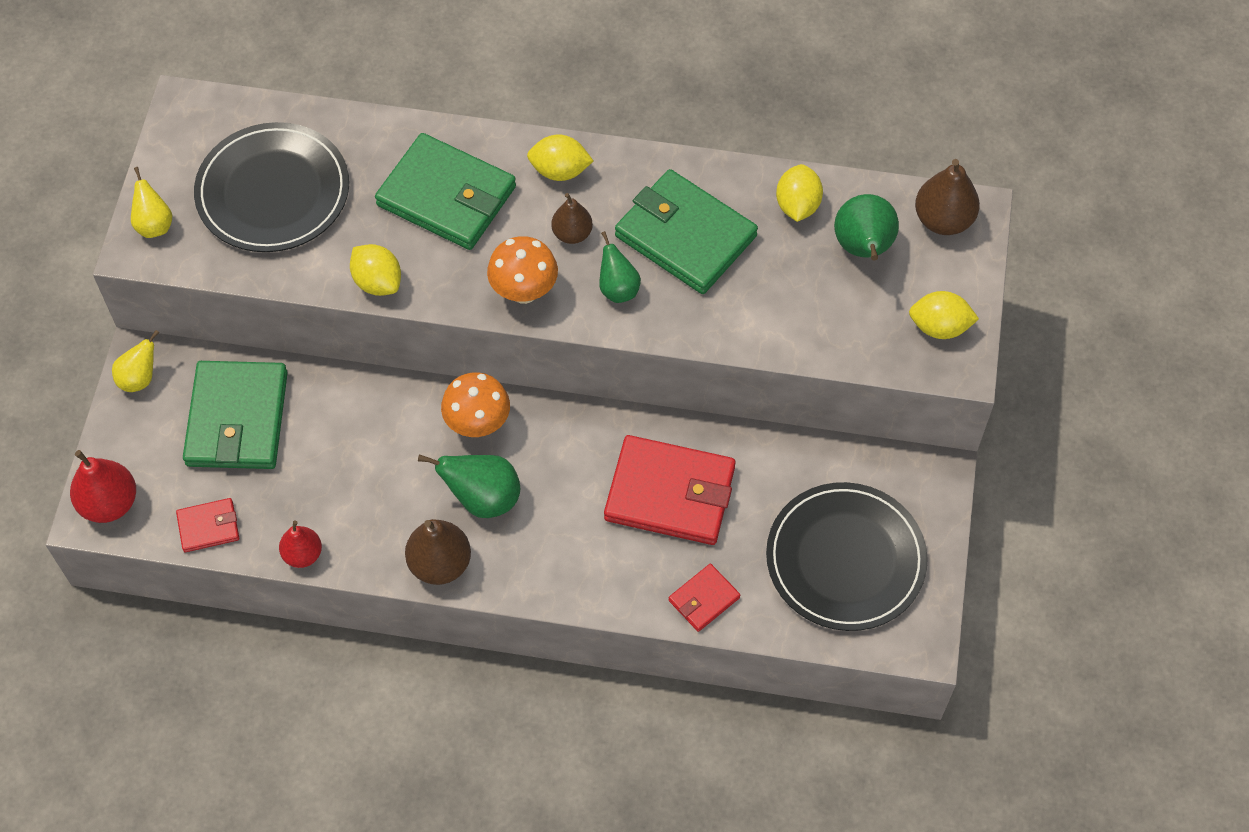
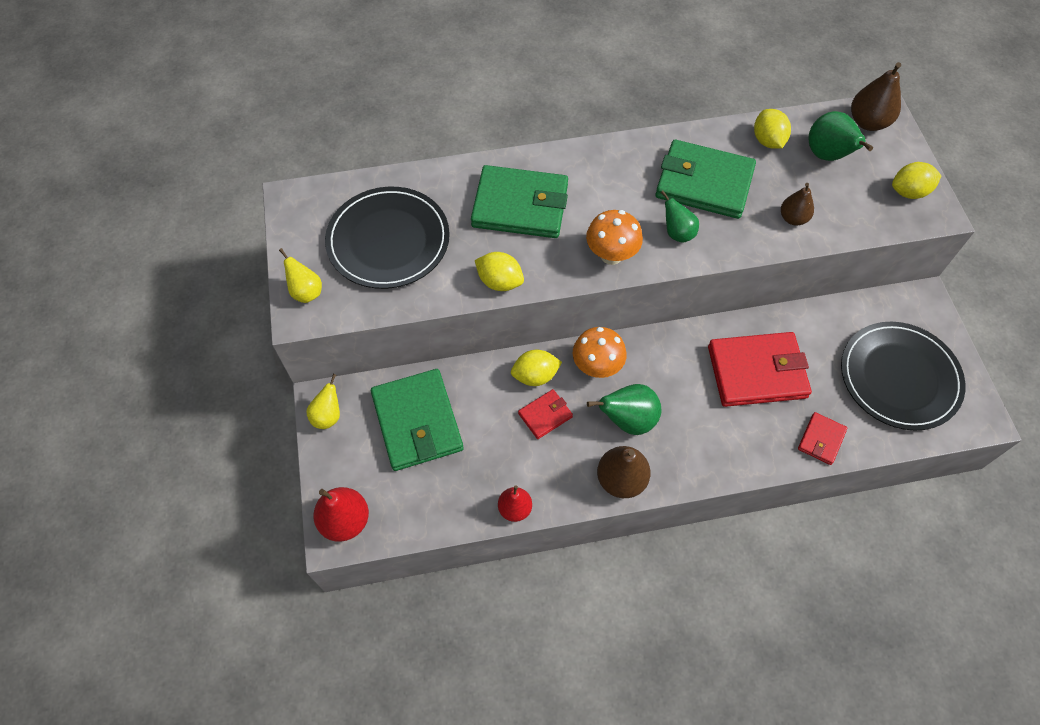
camera: 20 degrees left, 0 degrees up
(208, 527) = (432, 512): red wallet -> red wallet (545, 415)
(560, 171) = (592, 165): yellow lemon -> yellow lemon (535, 376)
(572, 234) = (624, 205): brown pear -> brown pear (793, 218)

